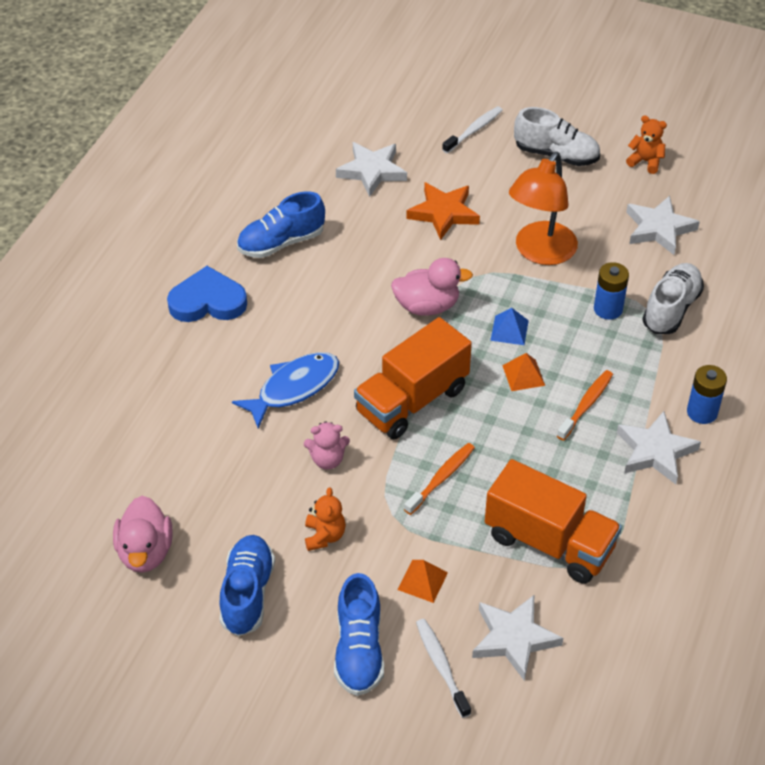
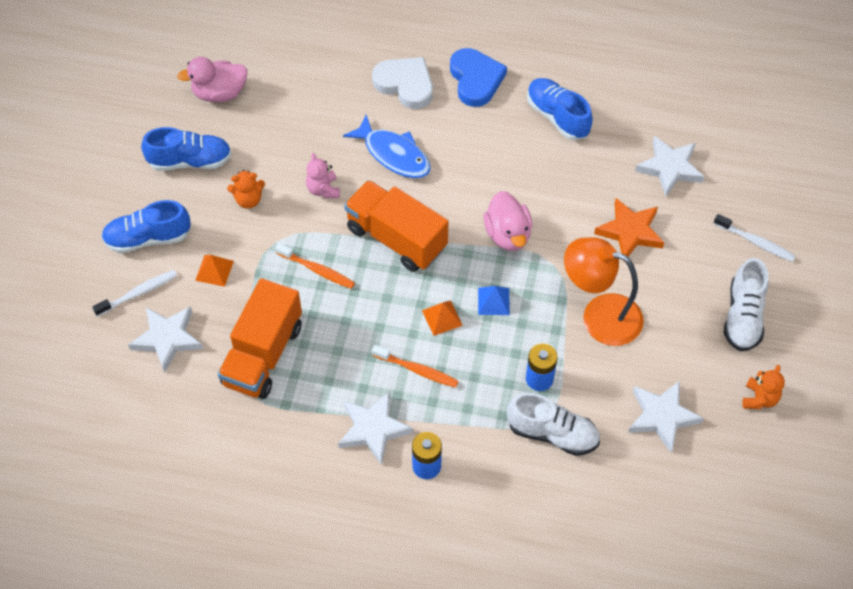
camera: 80 degrees right, 10 degrees up
(194, 364) = (405, 84): none -> white heart

